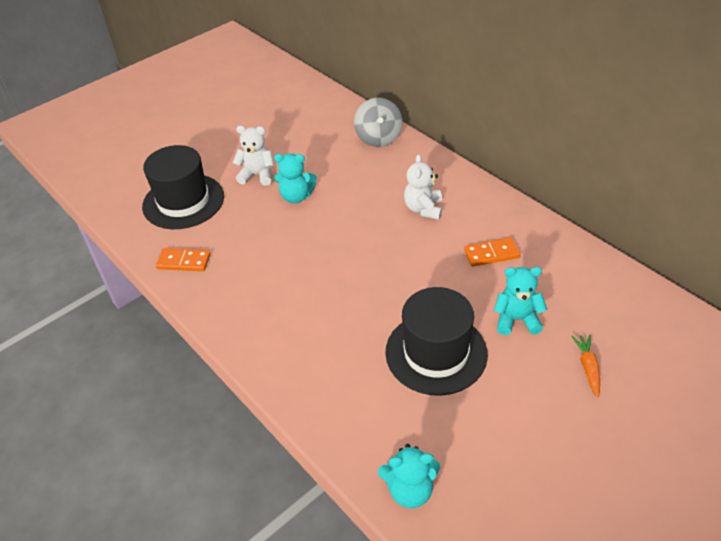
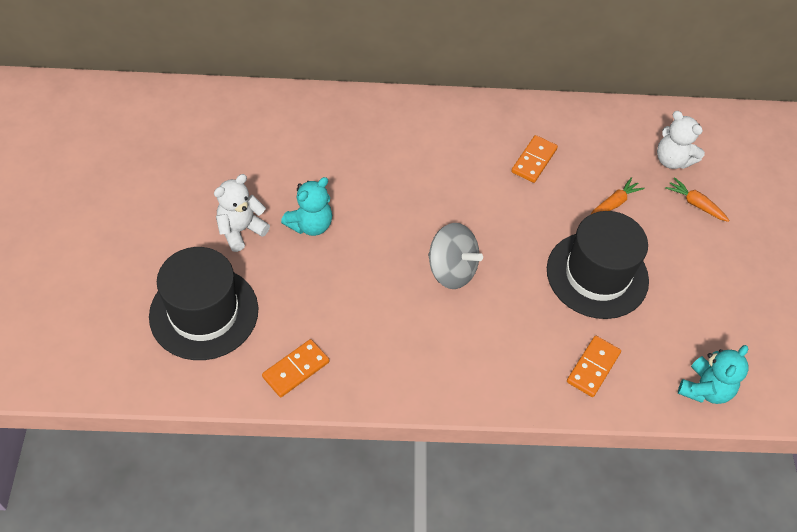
camera: 55 degrees left, 10 degrees up
(349, 404) = (593, 367): none -> orange domino
(378, 138) = (305, 111): grey spinning top -> grey spinning top (451, 270)
(423, 209) = (434, 157): white teddy bear -> white teddy bear (672, 160)
(517, 319) = (614, 203): turquoise teddy bear -> orange carrot

